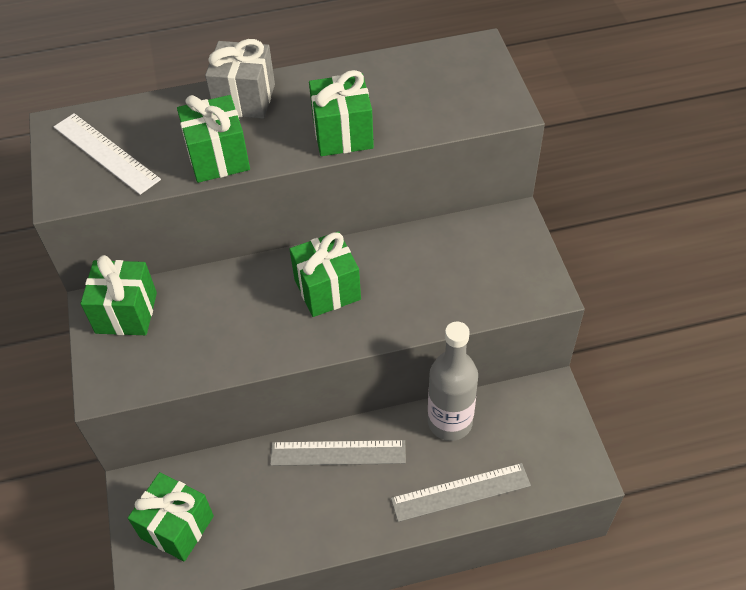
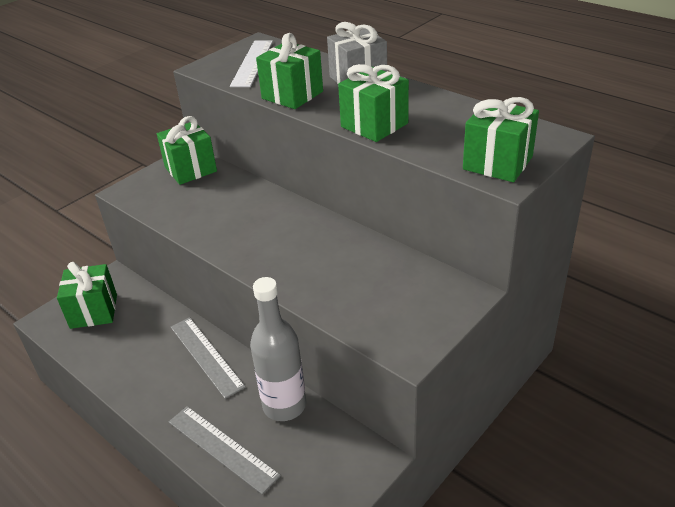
camera: 55 degrees right, 15 degrees down
(327, 289) = (288, 235): green gift -> green gift (497, 163)

